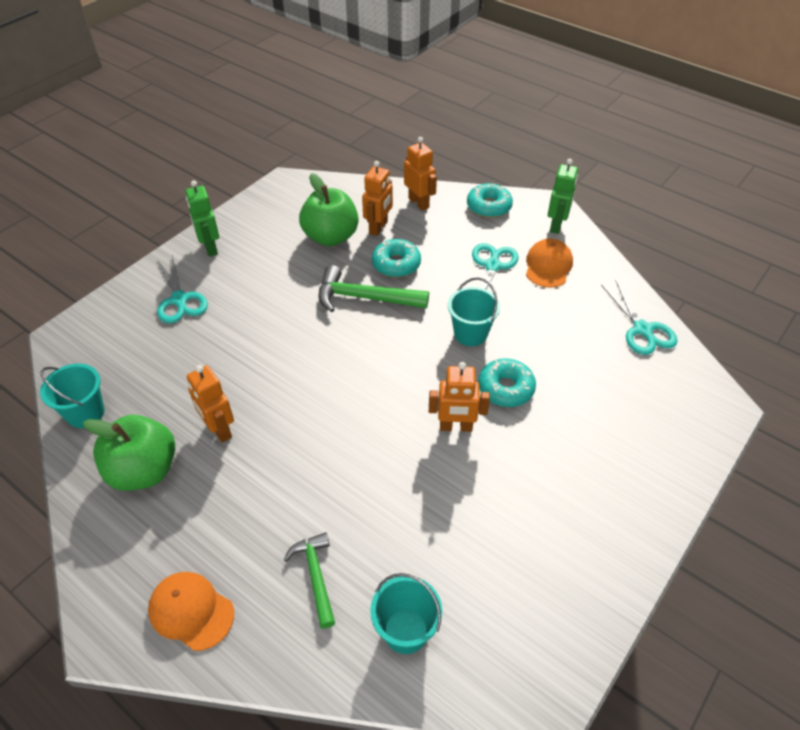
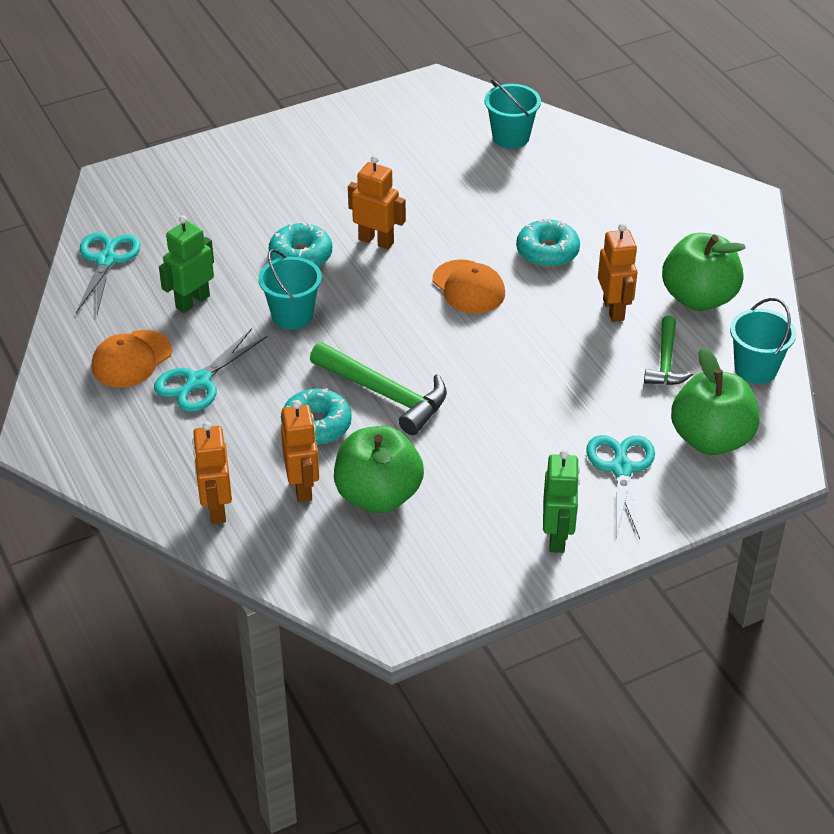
camera: 155 degrees left, 5 degrees down
(117, 341) = (711, 439): none -> green apple
(191, 611) = (675, 193): orange cap -> orange cap (468, 287)
(316, 576) = (565, 183): green hammer -> green hammer (665, 361)
(378, 228) = (303, 487): orange robot -> orange robot turned 120 degrees clockwise
(489, 206) = (124, 467): turquoise donut -> turquoise donut (547, 251)
(556, 225) = (64, 408): green robot -> green robot (192, 301)

